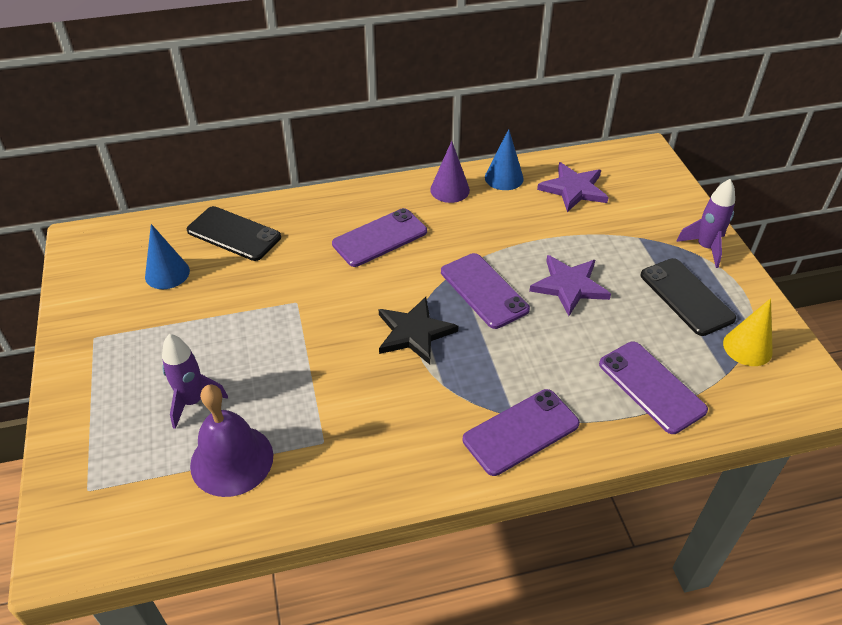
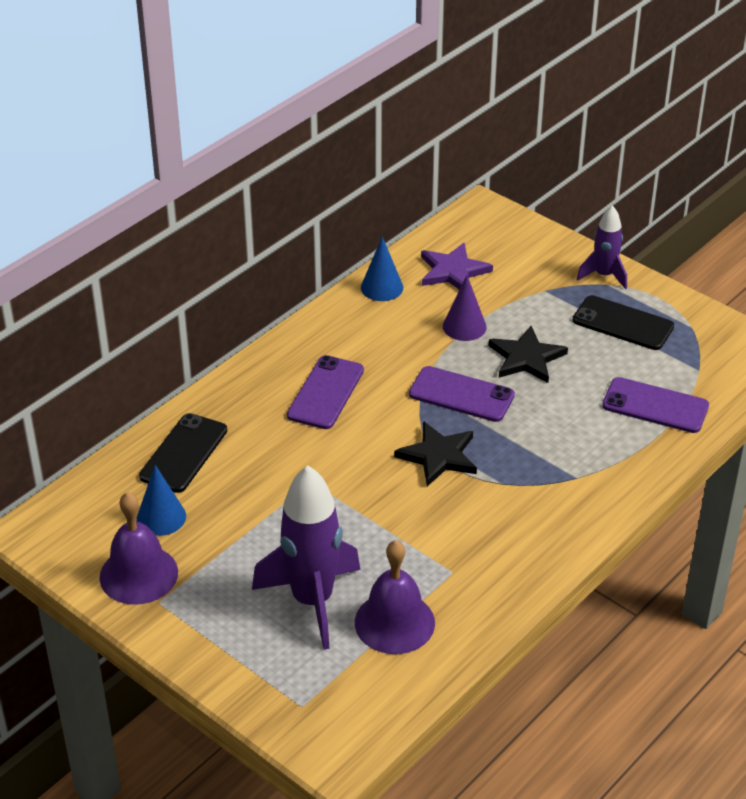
camera: 35 degrees left, 5 degrees down
(105, 308) = (138, 574): none -> purple bell
(193, 401) = (312, 601): purple rocket -> purple rocket, size x1.79
(234, 234) = (183, 453): black phone -> black phone turned 60 degrees counterclockwise
(450, 190) = (344, 320): purple cone -> purple cone (464, 326)
(521, 432) = (592, 486): purple phone -> none
(569, 286) = (526, 358): purple star -> black star
(747, 347) = (698, 342): yellow cone -> none

